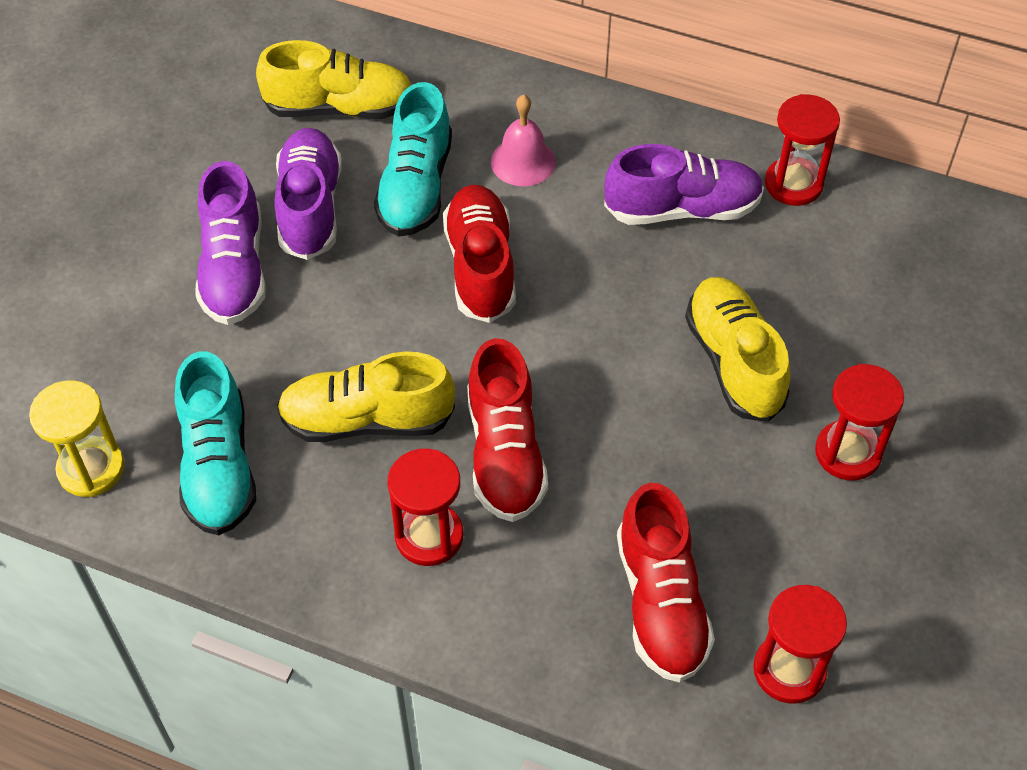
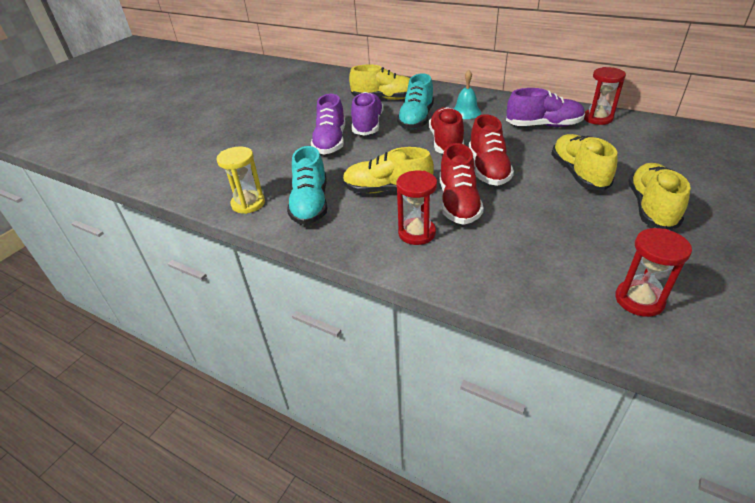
camera: 10 degrees right, 15 degrees down
(523, 161) = (466, 112): pink bell -> turquoise bell
(661, 603) = (551, 265): red shoe -> red shoe (488, 169)
(848, 453) = (651, 207): red hourglass -> yellow shoe

